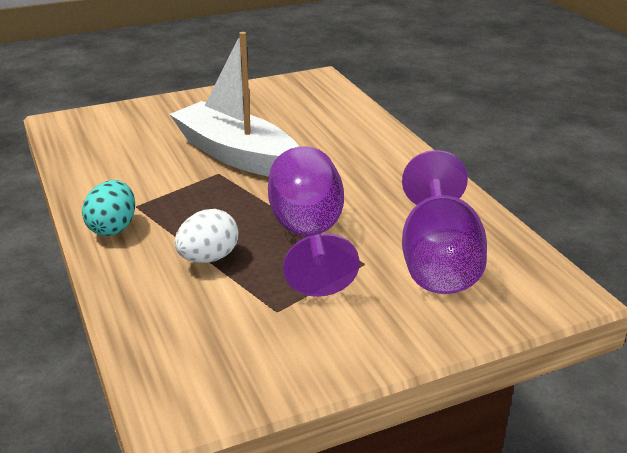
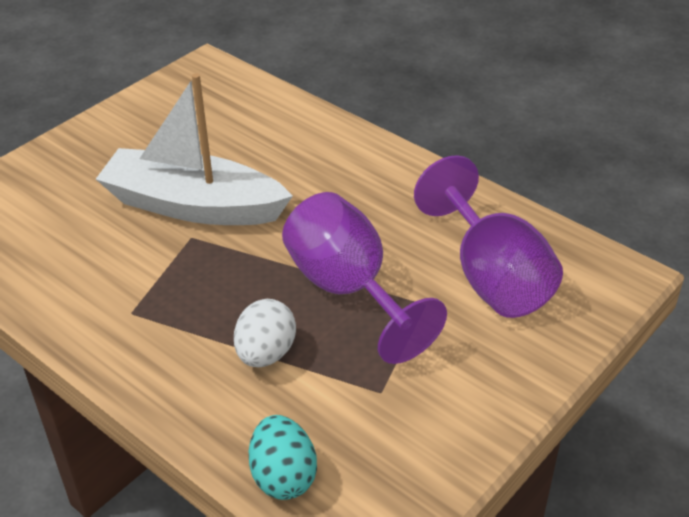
camera: 25 degrees left, 10 degrees up
(113, 228) = (129, 351): turquoise egg -> turquoise egg (283, 476)

